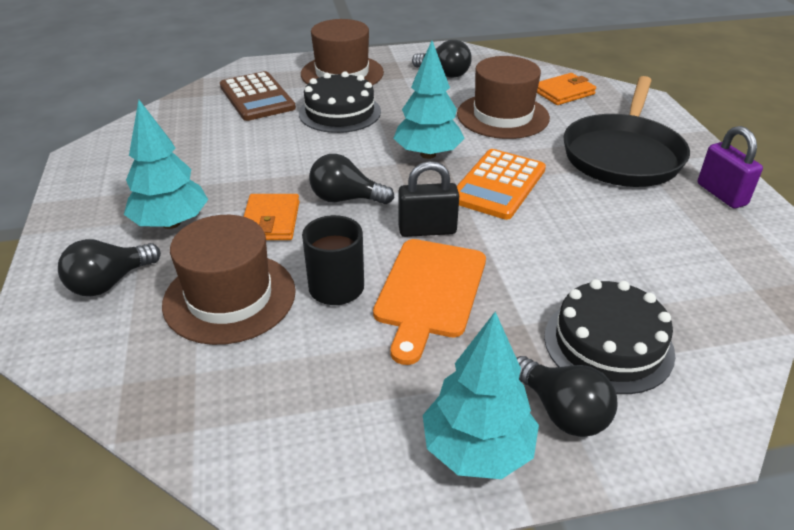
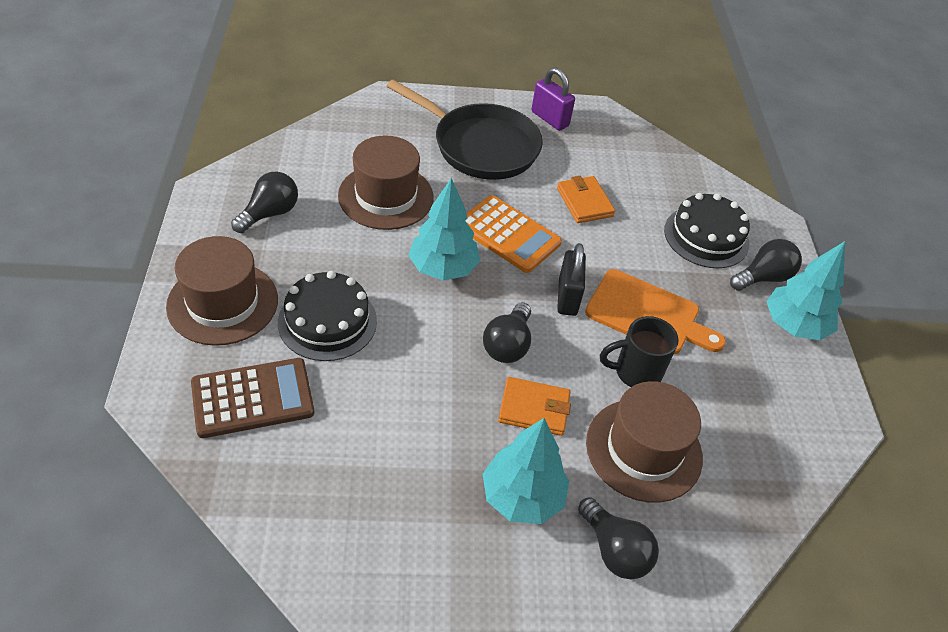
camera: 85 degrees left, 10 degrees up
(563, 92) = (354, 141): orange wallet -> orange wallet (584, 202)
(721, 194) = (550, 119): purple padlock -> purple padlock turned 60 degrees clockwise

